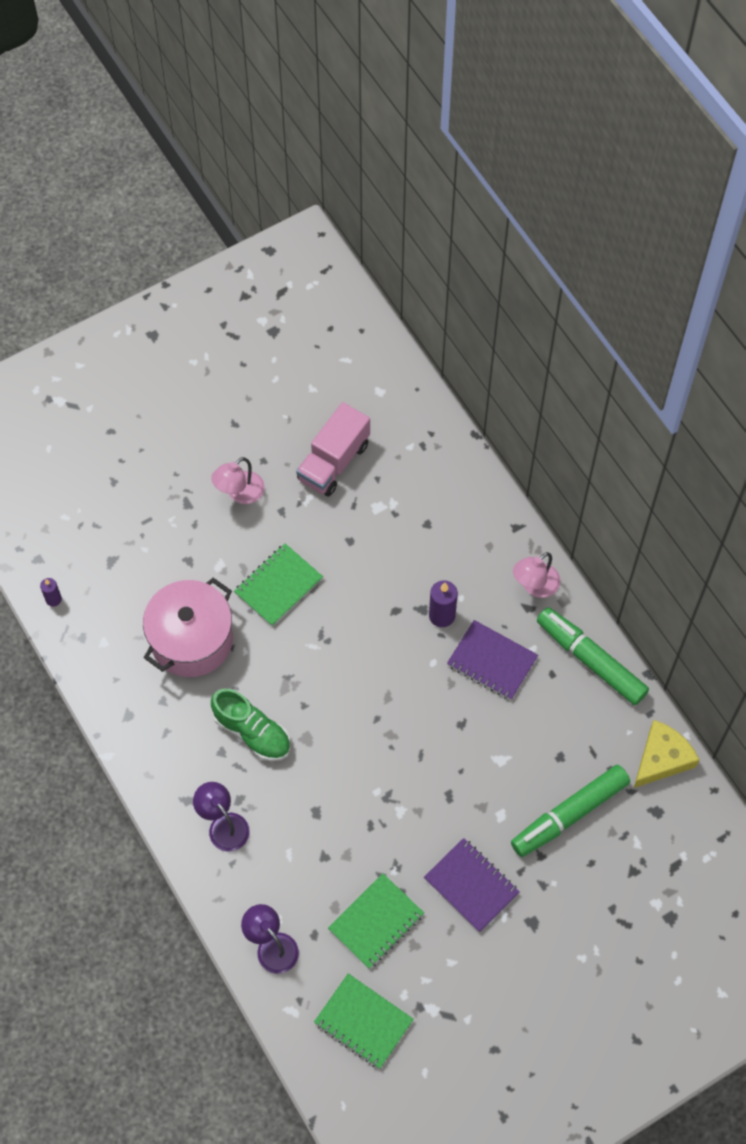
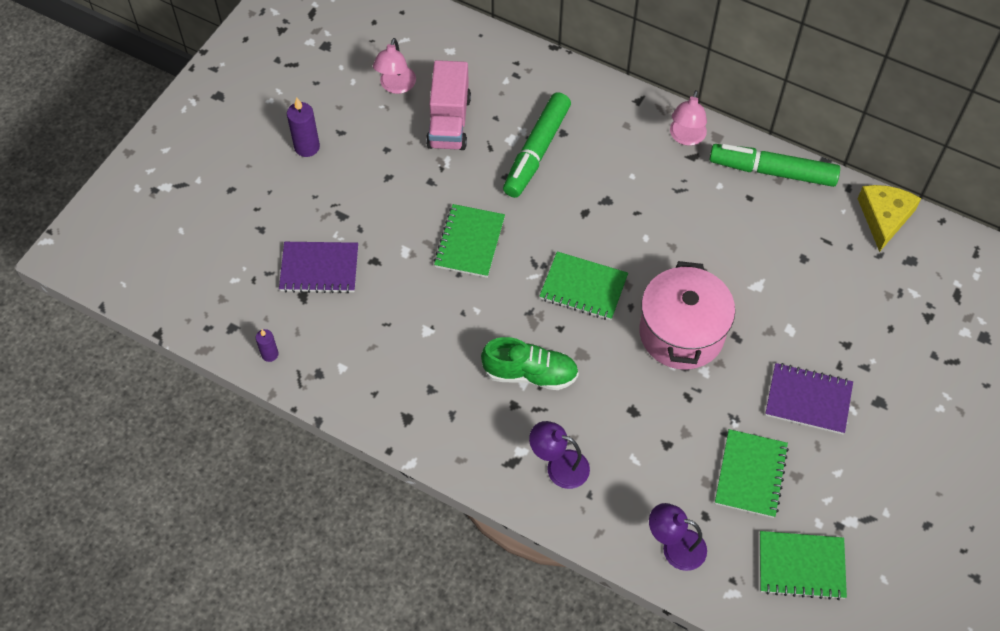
camera: 30 degrees left, 5 degrees down
(191, 640) = (422, 325): pink pot -> pink pot (681, 333)
(240, 493) = (383, 185): pink lamp -> pink lamp (396, 86)
(348, 679) = (583, 287): none -> green notebook
(442, 615) = (626, 197): purple candle -> purple candle (307, 147)
(492, 661) = (694, 212): purple notebook -> purple notebook (319, 269)
(570, 814) = (845, 299): green marker -> green marker (537, 151)

